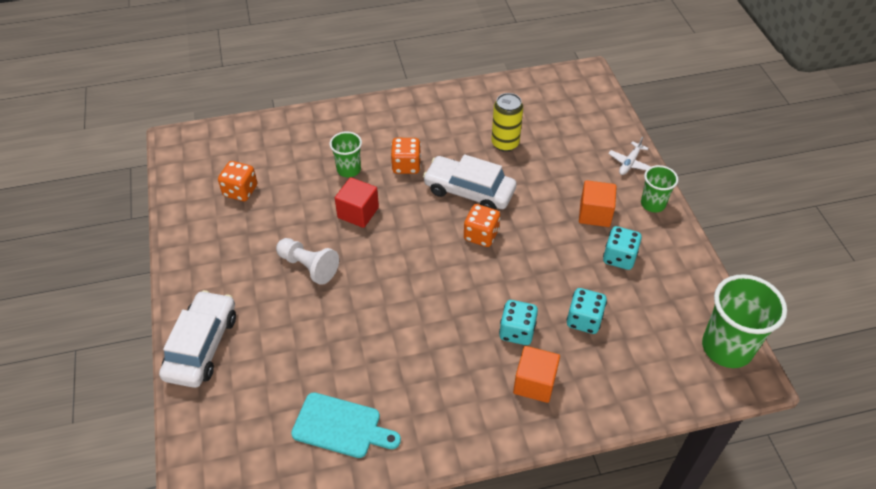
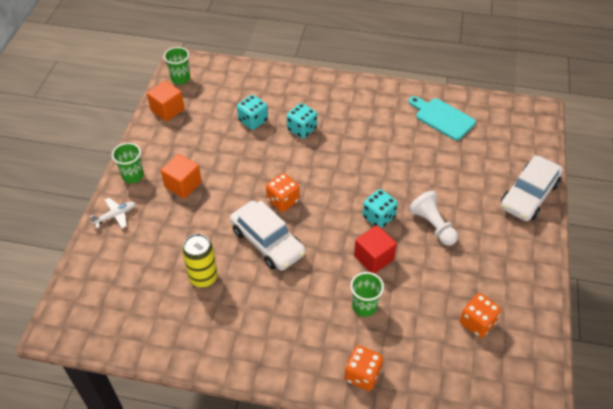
camera: 155 degrees left, 0 degrees up
(406, 165) = (308, 289): orange dice -> orange dice (362, 375)
(534, 383) = (311, 100): orange cube -> orange cube (167, 110)
(619, 257) = (195, 148): turquoise dice -> turquoise dice (378, 217)
(726, 347) = (180, 78): green cup -> green cup, size x0.56

